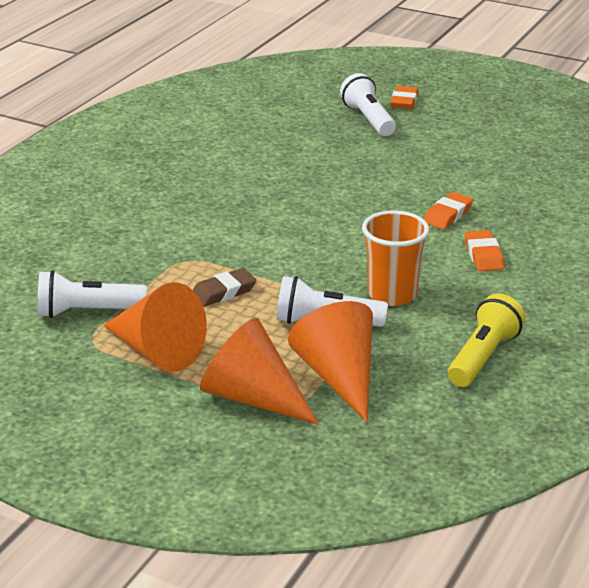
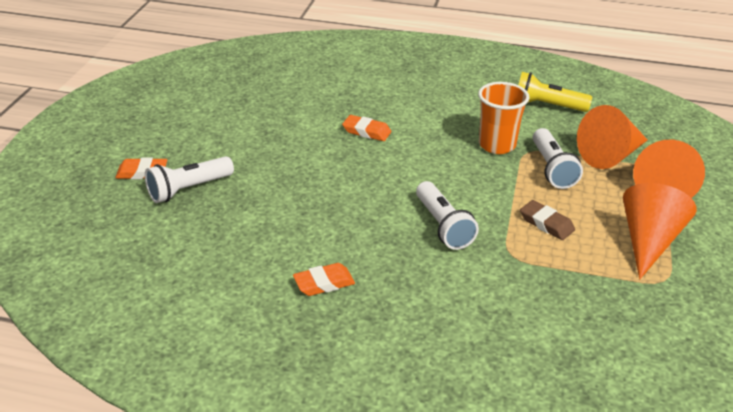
camera: 105 degrees left, 5 degrees up
(88, 312) = (627, 294): white flashlight -> white flashlight (443, 226)
(483, 255) = (420, 113): orange eraser -> orange eraser (324, 283)

